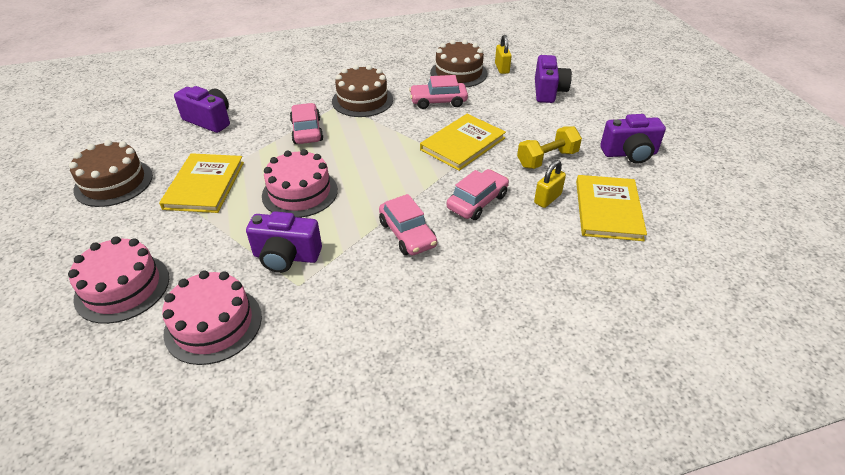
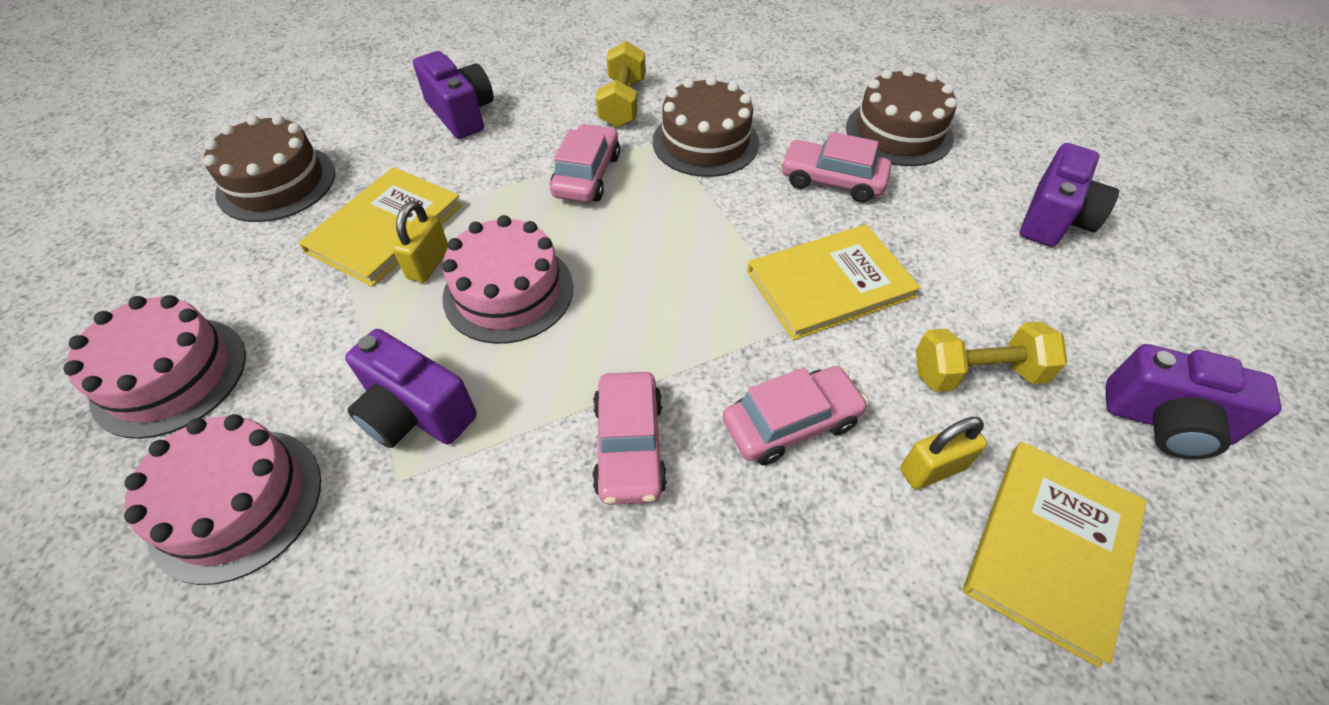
camera: 25 degrees right, 10 degrees up
(304, 93) = (622, 103): none -> yellow dumbbell
(502, 68) = (985, 143): yellow padlock -> yellow padlock (428, 264)

